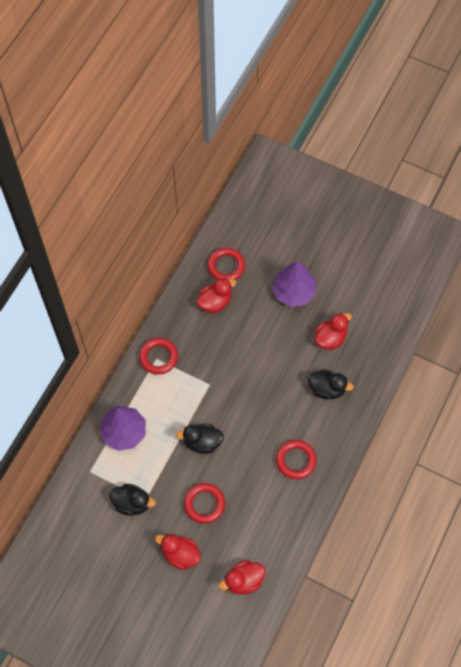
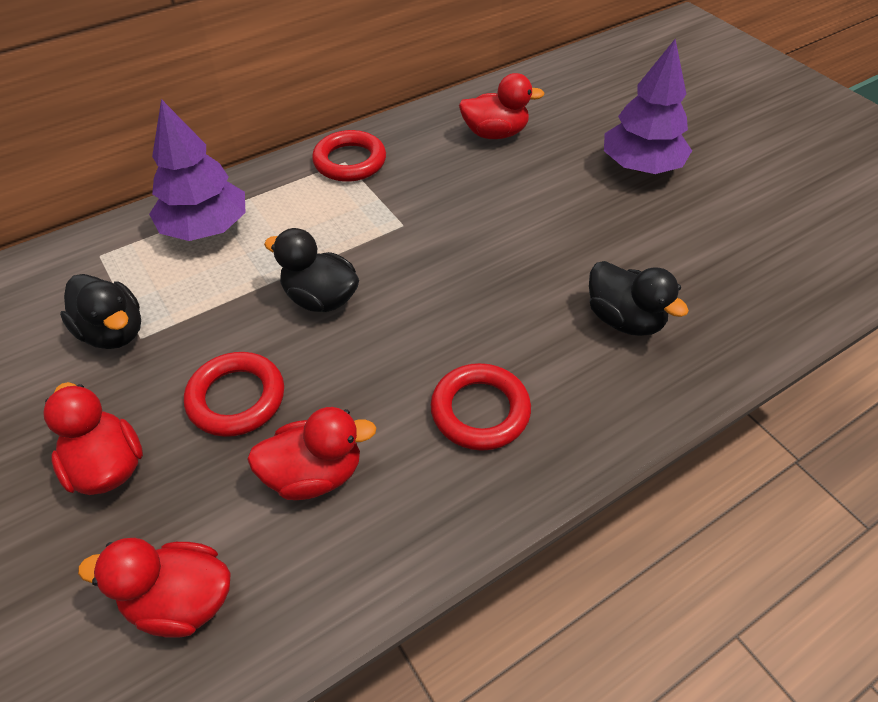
camera: 30 degrees right, 15 degrees down
(226, 266) = (544, 103): red ring -> none
(330, 338) = (676, 248): red duck -> red duck (314, 474)

